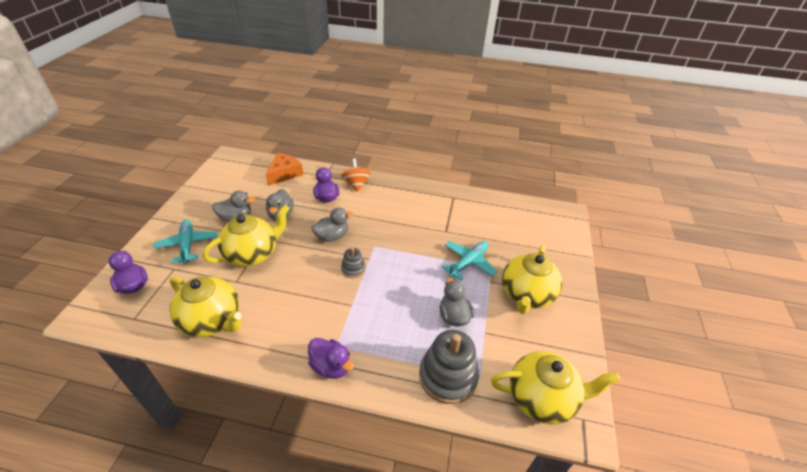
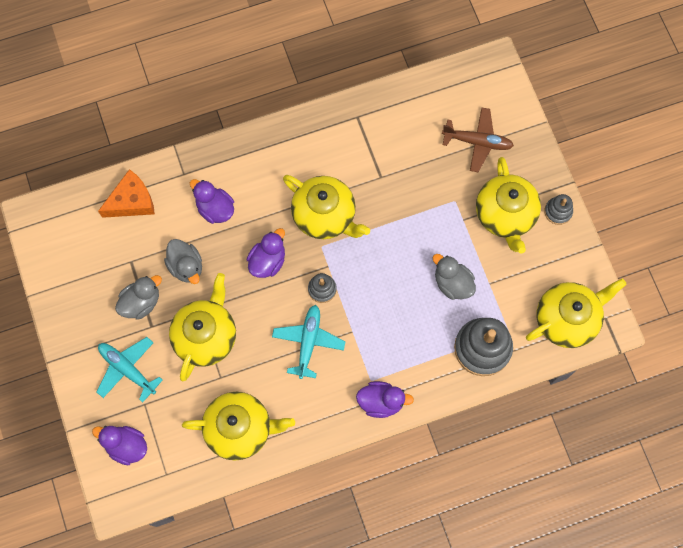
camera: 30 degrees left, 30 degrees up
(284, 174) = (131, 201): orange cheese -> orange cheese turned 60 degrees clockwise
(332, 236) = (268, 261): grey duck -> purple duck
(356, 184) = (232, 165): orange spinning top -> none
(391, 232) = (325, 216): none -> yellow teapot
(468, 262) = (429, 208): turquoise plane -> turquoise plane (308, 342)
(530, 244) = (478, 142): none -> brown plane
(574, 314) = (558, 211): none -> grey stacking toy

